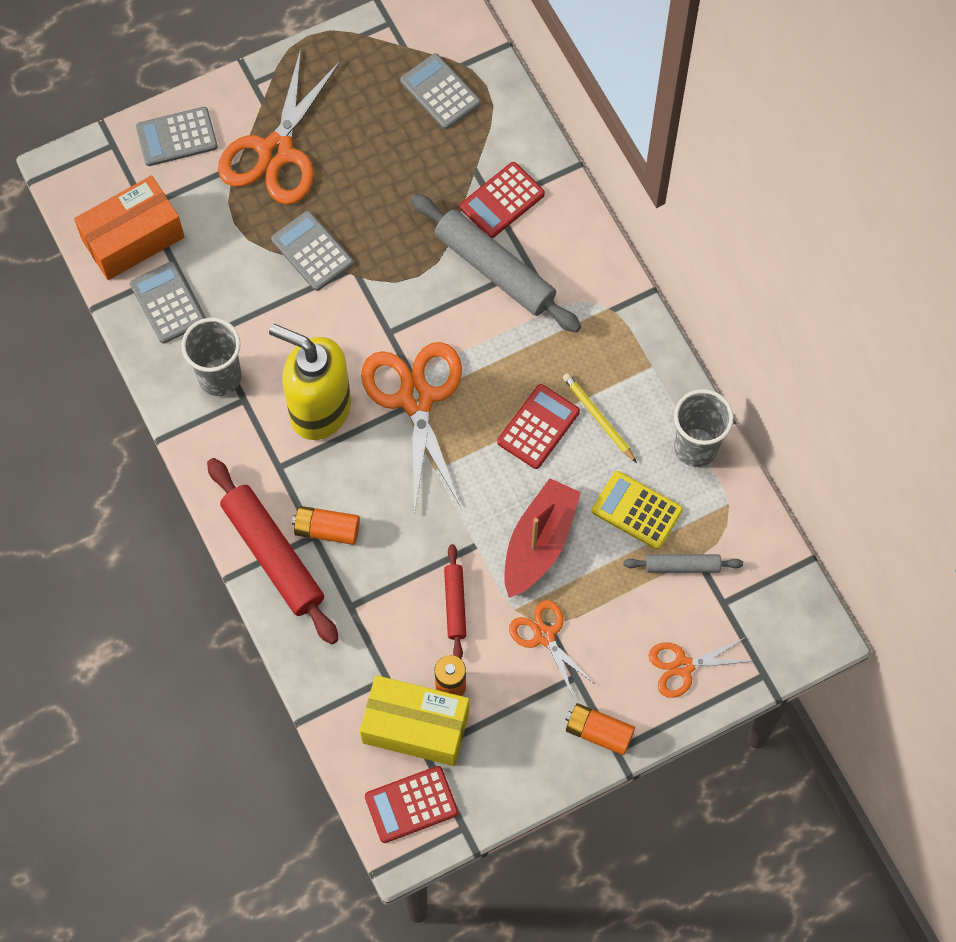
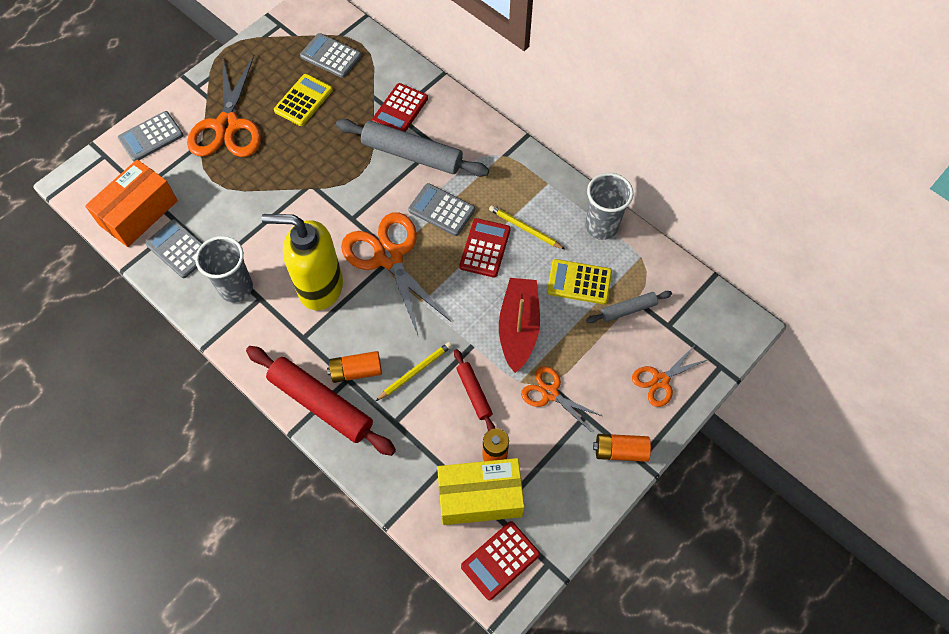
camera: 20 degrees left, 5 degrees down
(312, 251) = (276, 182): grey calculator -> grey calculator (441, 210)
(383, 146) = (303, 100): none -> yellow calculator
(395, 554) = (415, 371): none -> yellow pencil

